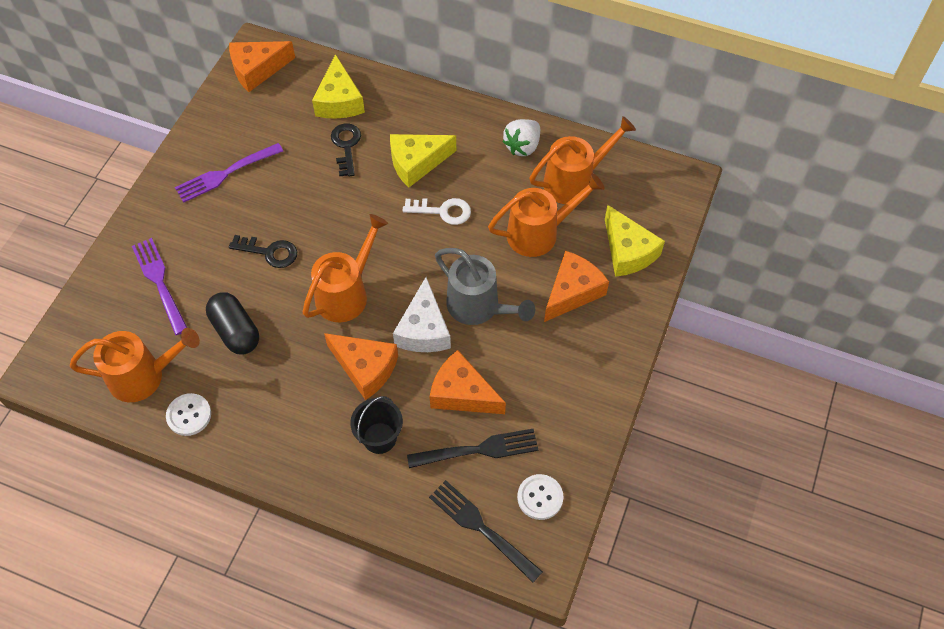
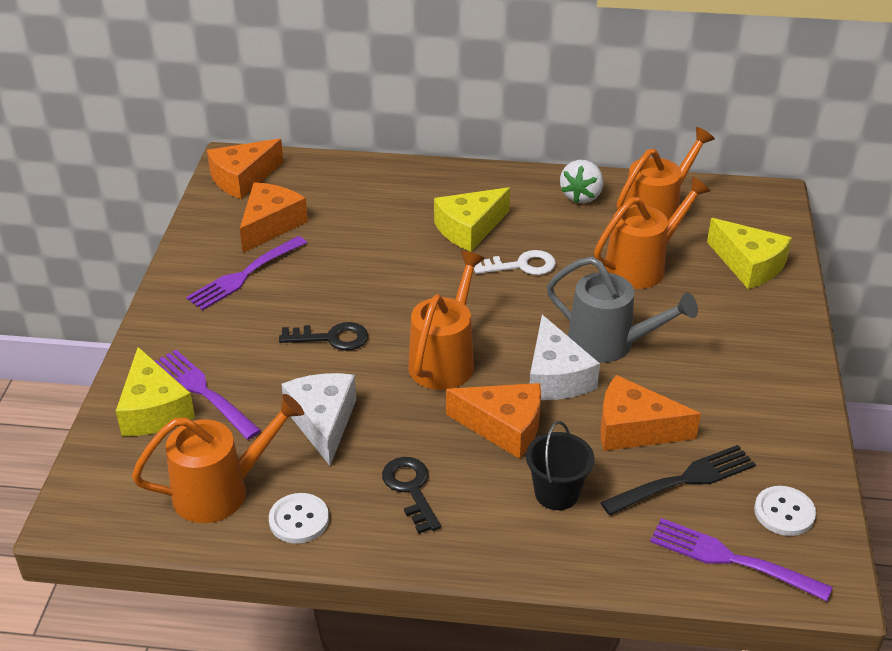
camera: 15 degrees left, 20 degrees down
(235, 331) = (323, 422): black capsule -> white cheese
(339, 101) = (352, 190): yellow cheese -> yellow cheese (153, 410)
(346, 146) = (379, 227): black key -> black key (411, 489)
(482, 528) = (733, 559): black fork -> purple fork
(572, 292) = (709, 311): orange cheese -> orange cheese (270, 225)

